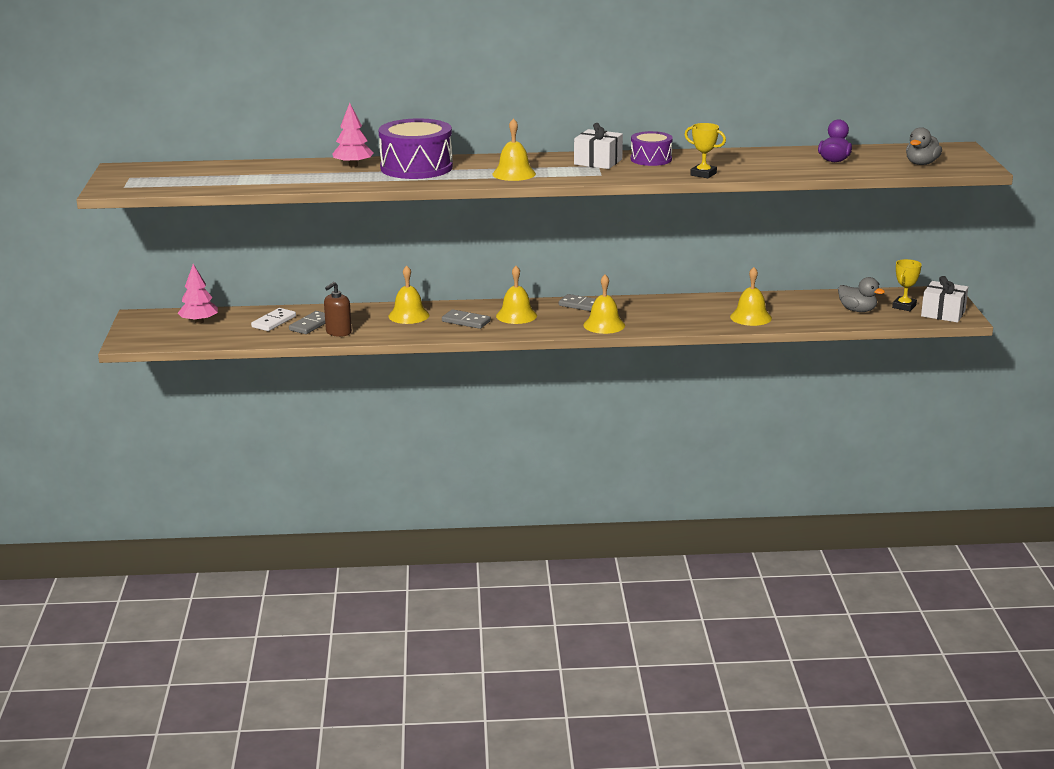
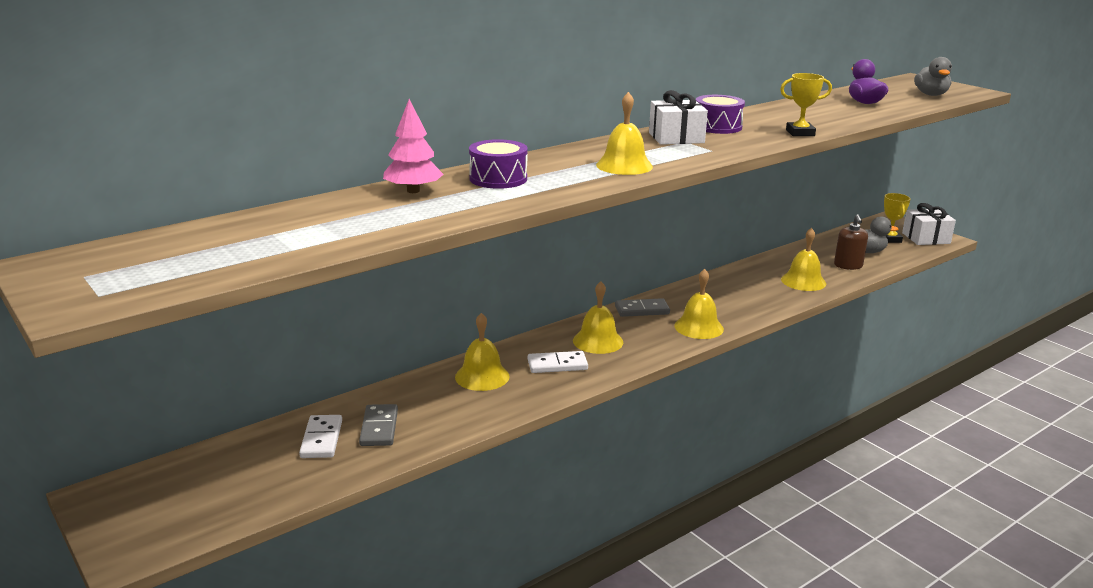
camera: 35 degrees left, 0 degrees up
(199, 322) = (209, 474): pink tree -> none
(338, 332) = (430, 428): brown soap dispenser -> brown soap dispenser (848, 266)
(416, 167) = (498, 179): purple drum -> purple drum, size x0.58
(466, 321) = (557, 365): grey domino -> white domino

